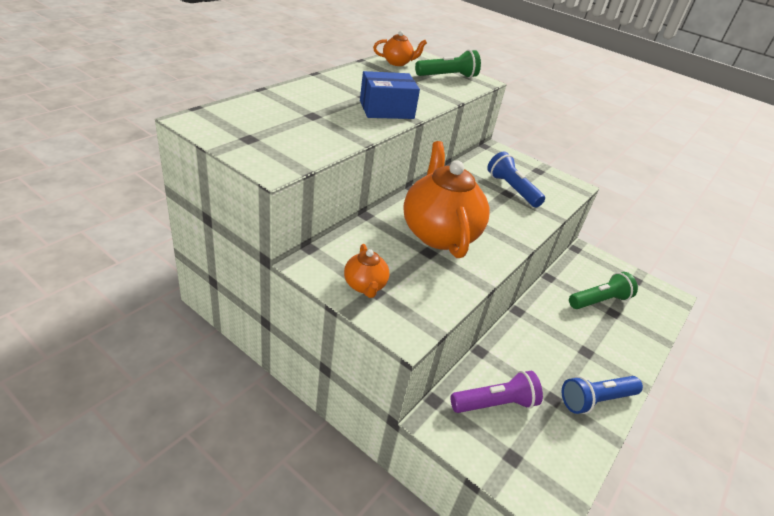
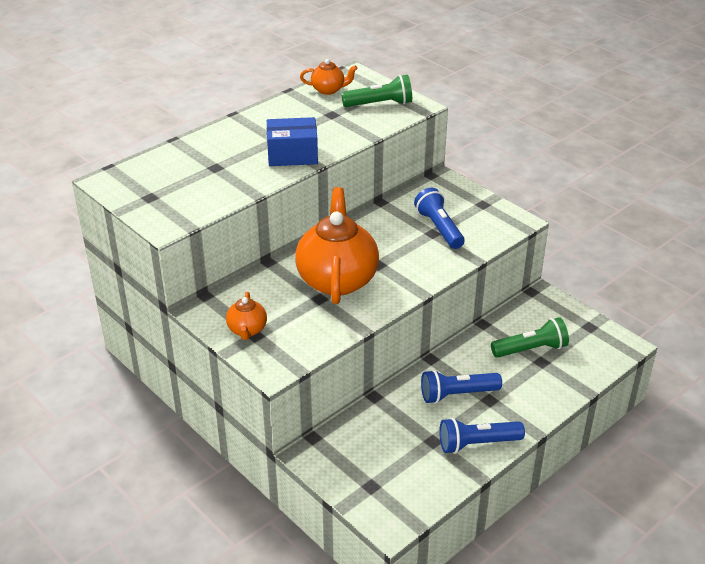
camera: 15 degrees right, 0 degrees up
(495, 403) = (371, 442): purple flashlight -> none
(555, 347) = (457, 394): none -> blue flashlight

